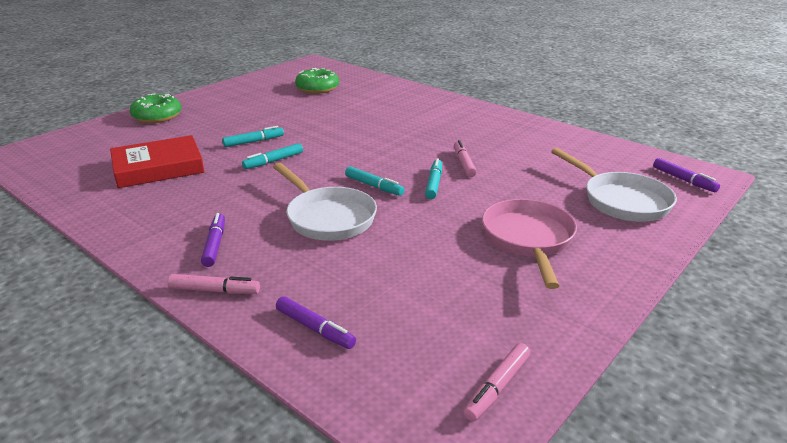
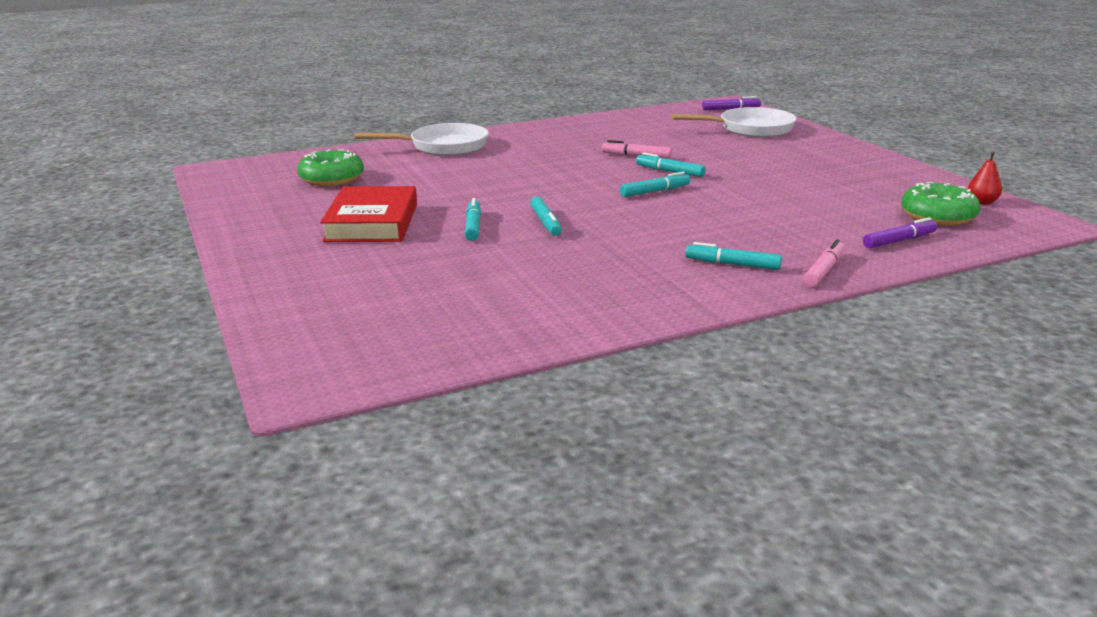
camera: 65 degrees left, 5 degrees down
(157, 116) = (291, 273): green donut -> green donut (937, 216)
(158, 168) = (496, 280): red book -> red book (372, 222)
(215, 244) = (732, 264): purple marker -> turquoise marker
(328, 217) = (708, 215): white pan -> white pan (443, 147)
(497, 387) = (982, 202): pink marker -> red pear
(528, 239) = (795, 162): pink pan -> none

